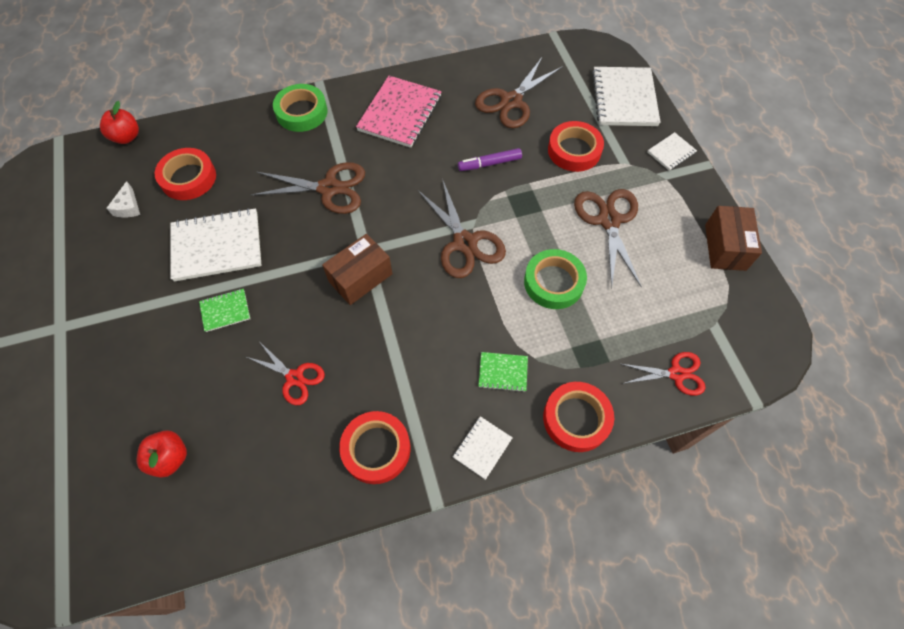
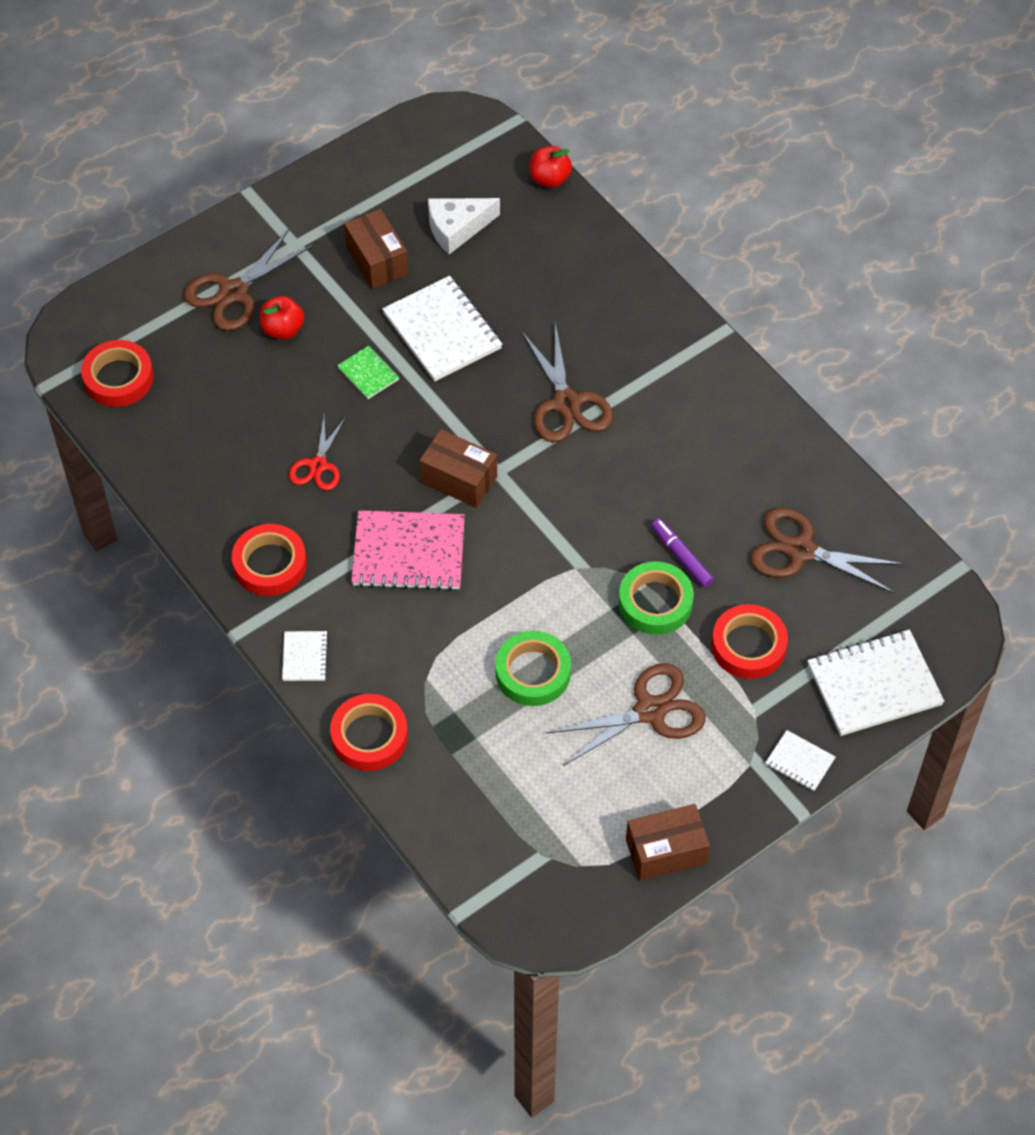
camera: 70 degrees right, 5 degrees down
(119, 270) = (377, 261): none -> brown box
(128, 207) = (457, 228): white cheese -> white cheese, size x1.70
(170, 458) = (200, 399): red apple -> red apple (283, 329)
(188, 178) = (519, 263): red tape -> red tape (118, 378)
(301, 112) = (669, 330): green tape -> green tape (655, 602)
(400, 113) = (718, 433): pink notebook -> pink notebook (408, 553)
(464, 243) = (549, 566): brown scissors -> brown scissors (234, 292)
(482, 448) = (305, 657): white notebook -> white notebook turned 75 degrees clockwise
(503, 372) = (397, 652): green notebook -> none
(676, 374) = (461, 825): red scissors -> none

